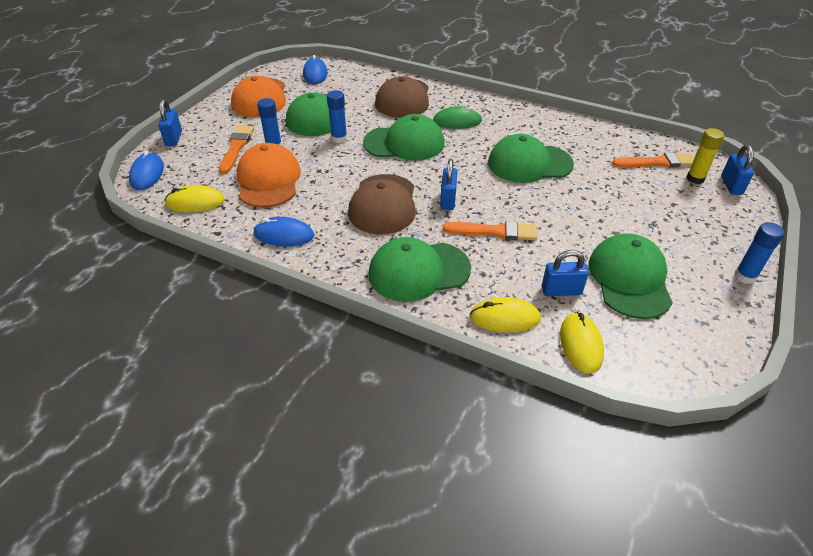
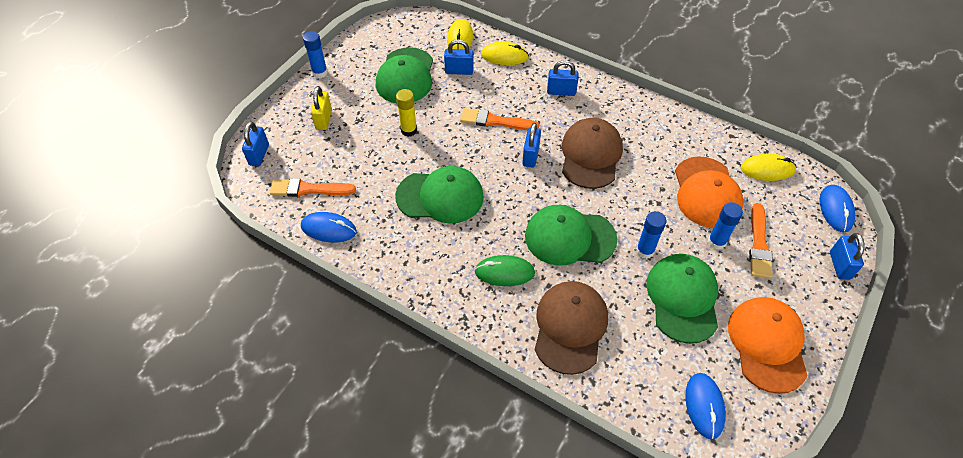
camera: 175 degrees left, 10 degrees up
(284, 235) = (674, 129): blue mouse -> blue mouse (329, 229)
(419, 271) = (561, 91): green cap -> blue padlock
(693, 222) = (324, 119): none -> yellow padlock
(695, 179) = (286, 165): yellow glue stick -> yellow glue stick (409, 130)

